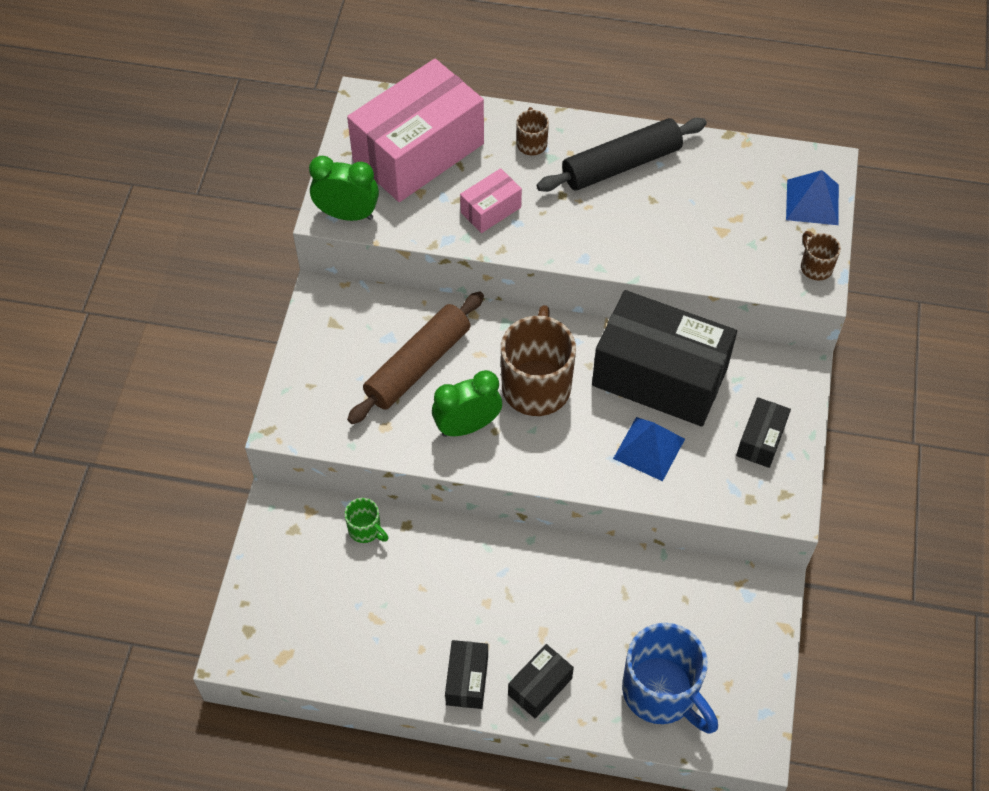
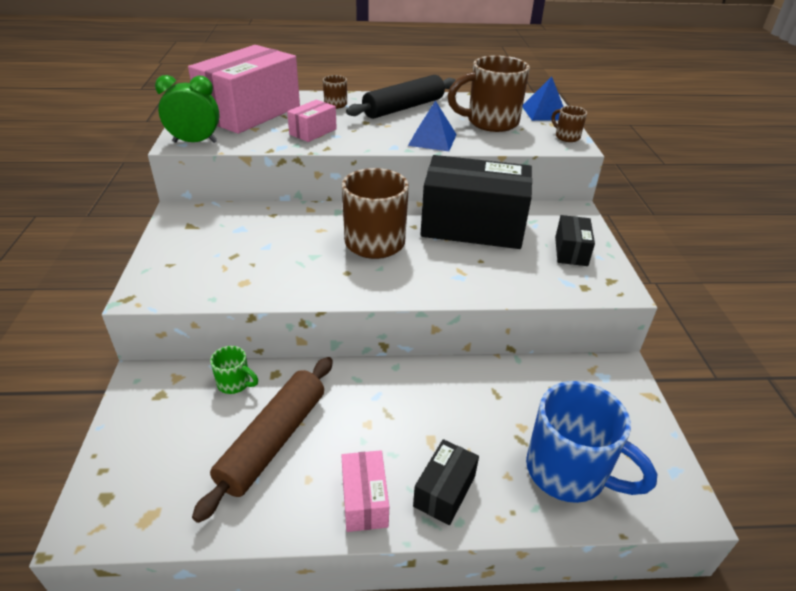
camera: 15 degrees left, 20 degrees down
(418, 365) = (268, 241): brown rolling pin -> brown rolling pin (273, 441)
(467, 426) = (321, 273): green clock -> none
(467, 680) = (364, 500): black box -> pink box
(649, 448) = (484, 267): blue pyramid -> blue pyramid (432, 140)
(727, 218) = (490, 122): none -> brown mug

